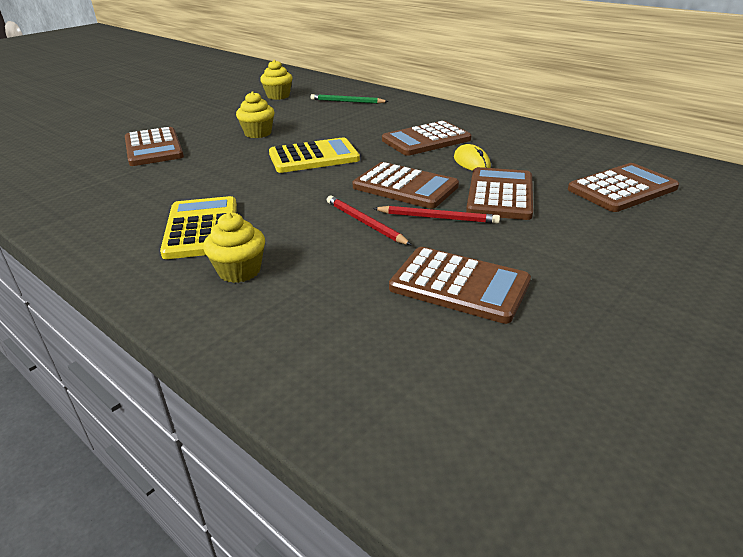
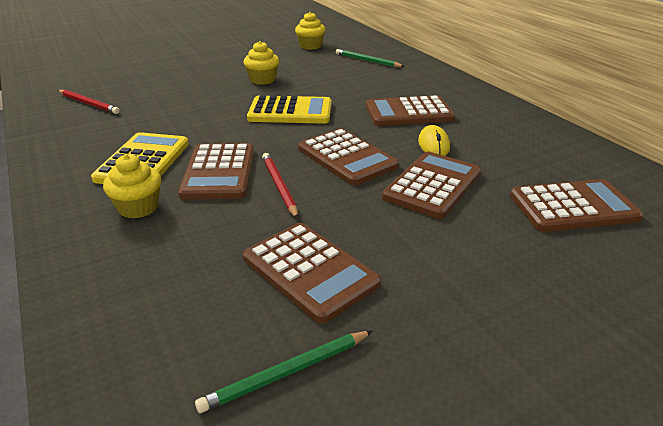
camera: 20 degrees right, 0 degrees up
(154, 148) = (169, 79): brown calculator -> brown calculator (219, 172)
(438, 218) = (350, 196): red pencil -> red pencil (89, 103)
(515, 369) = (287, 373): none -> green pencil

